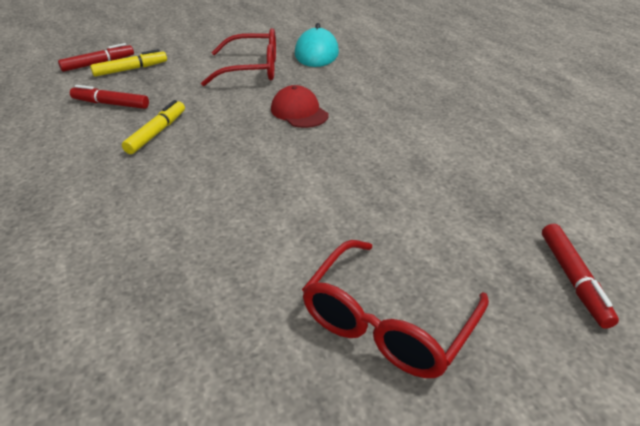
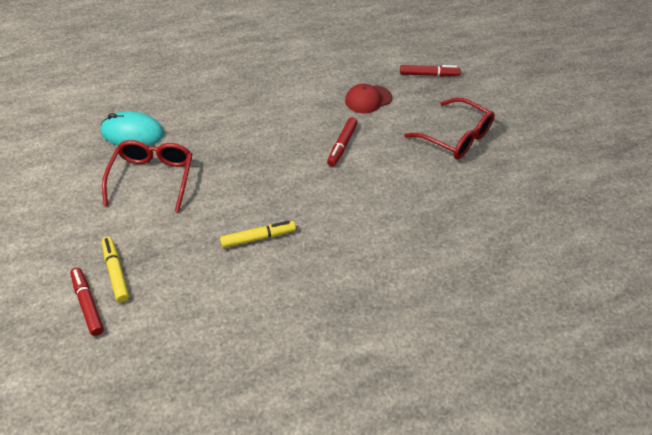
camera: 85 degrees left, 10 degrees up
(111, 104) = (194, 277): red marker -> red marker (342, 145)
(157, 133) = (258, 238): yellow marker -> yellow marker turned 135 degrees clockwise
(299, 112) = (244, 152): red cap -> red cap (368, 99)

